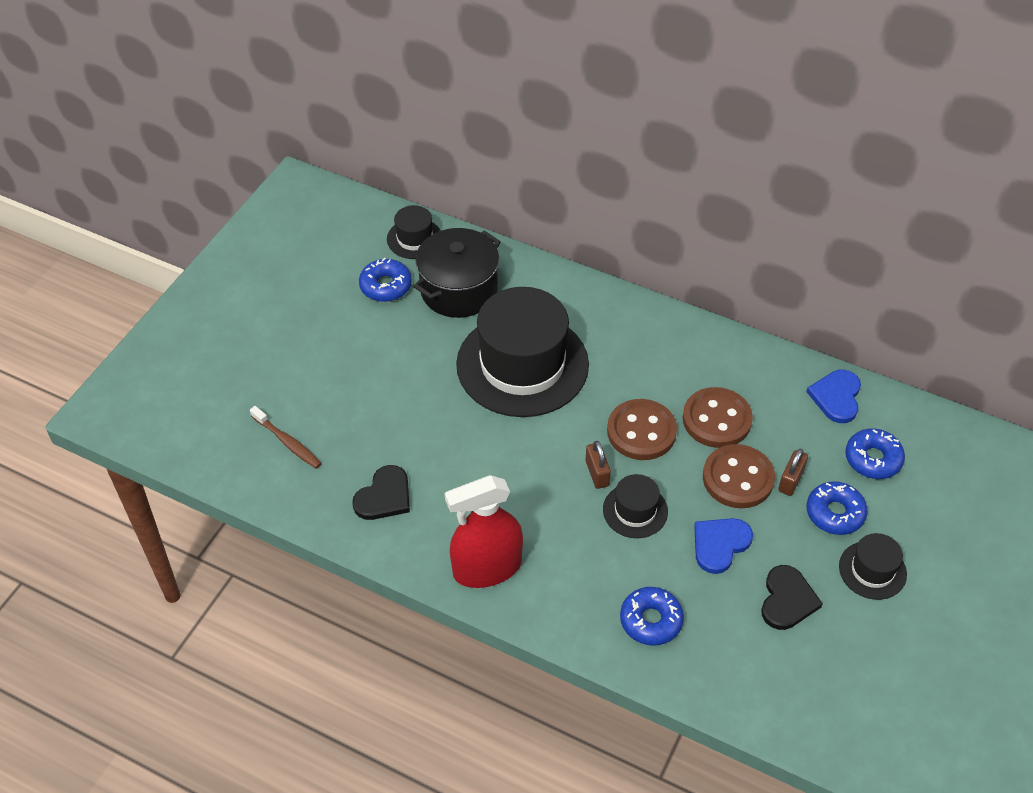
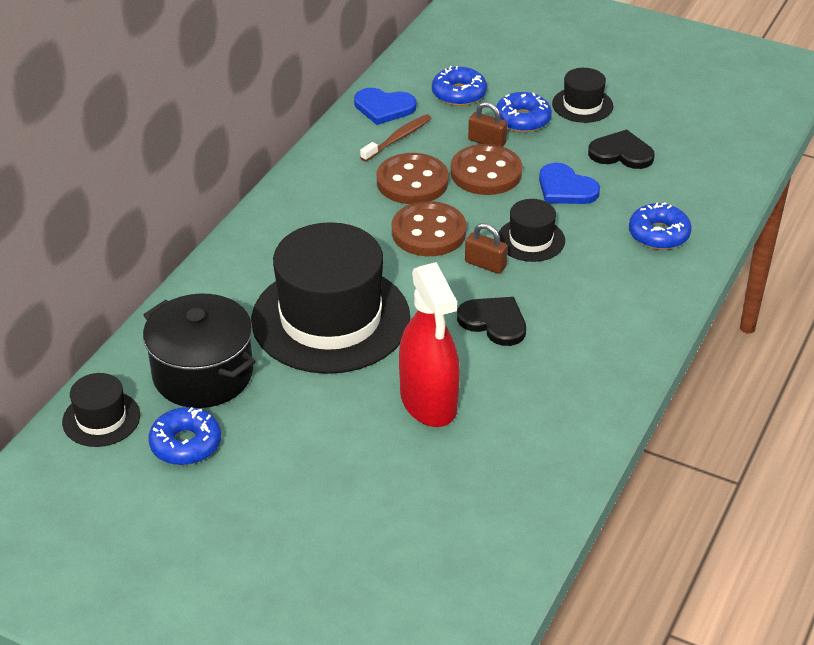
camera: 90 degrees left, 10 degrees down
(287, 442) = (450, 527): brown toothbrush -> brown toothbrush (397, 139)
(384, 496) = (528, 431): black heart -> black heart (494, 322)
(487, 568) = (615, 345): red spray bottle -> red spray bottle (428, 402)
(597, 473) = (485, 264): brown padlock -> brown padlock turned 45 degrees clockwise

